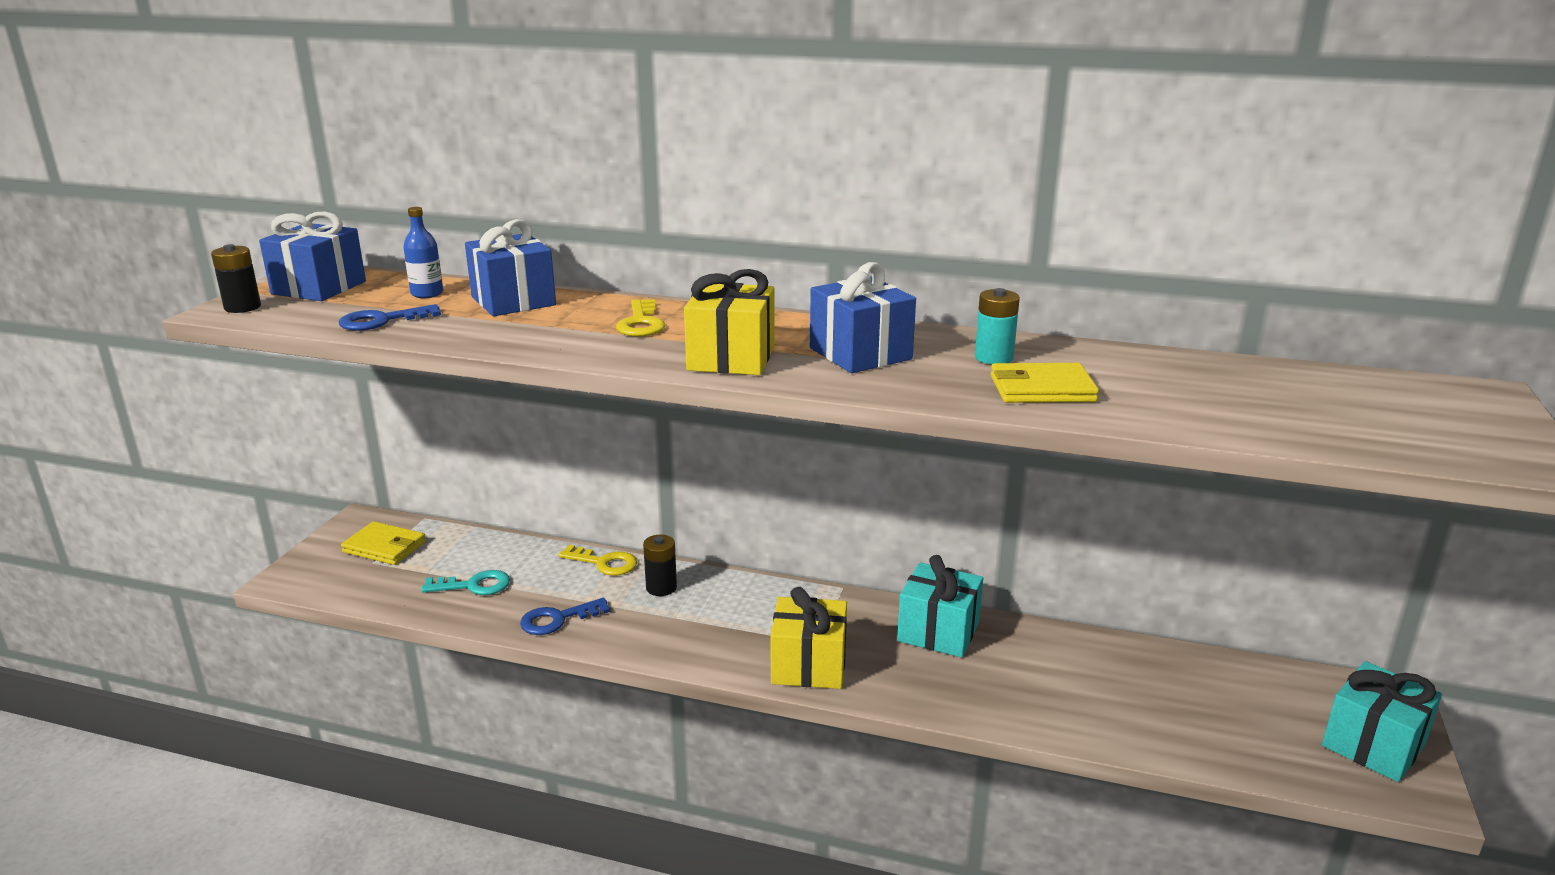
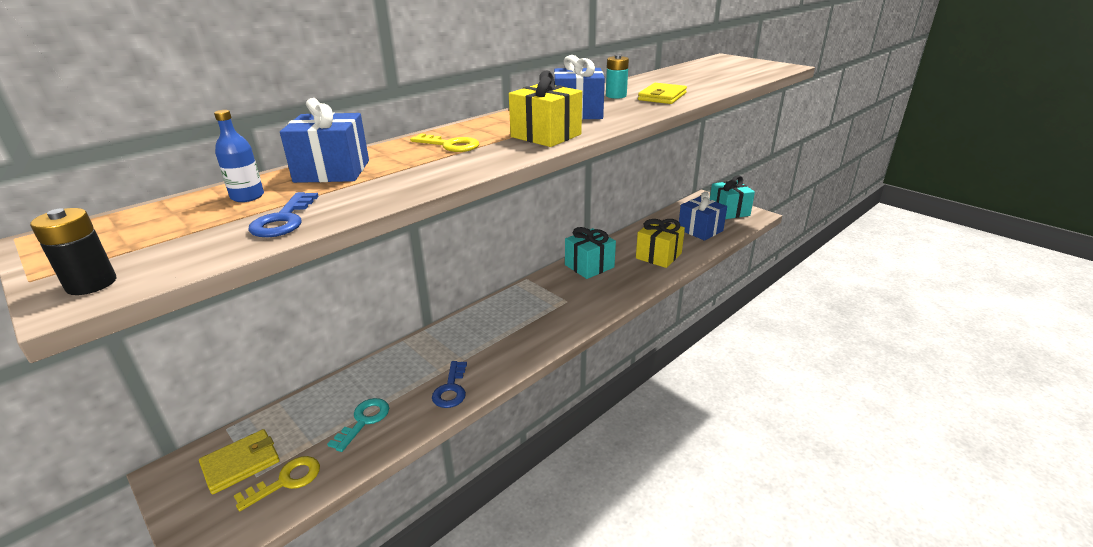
camera: 60 degrees left, 5 degrees up
(319, 288) = (119, 239): blue gift -> blue gift (700, 230)
(604, 563) = (407, 352): yellow key -> yellow key (286, 481)
(661, 587) = (461, 337): black battery -> none
(809, 665) = (584, 310): yellow gift -> yellow gift (658, 256)

